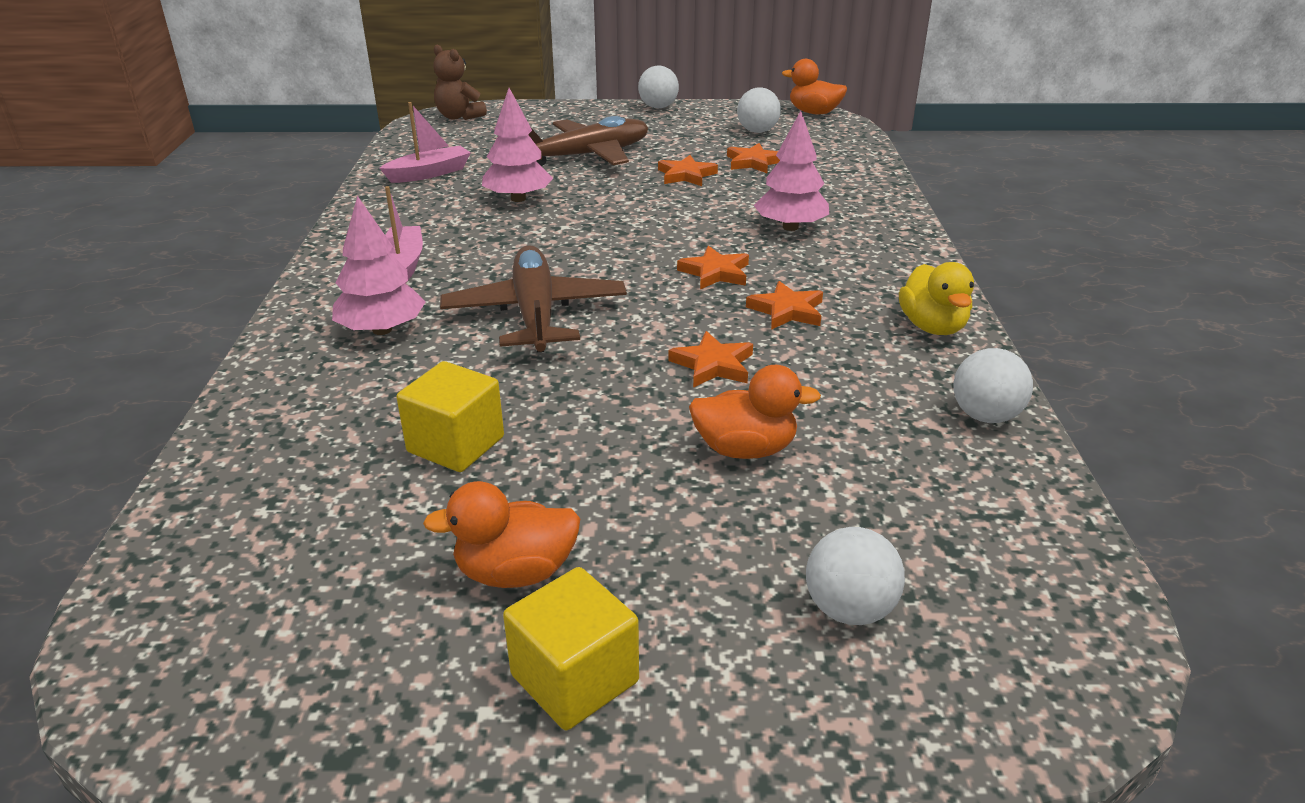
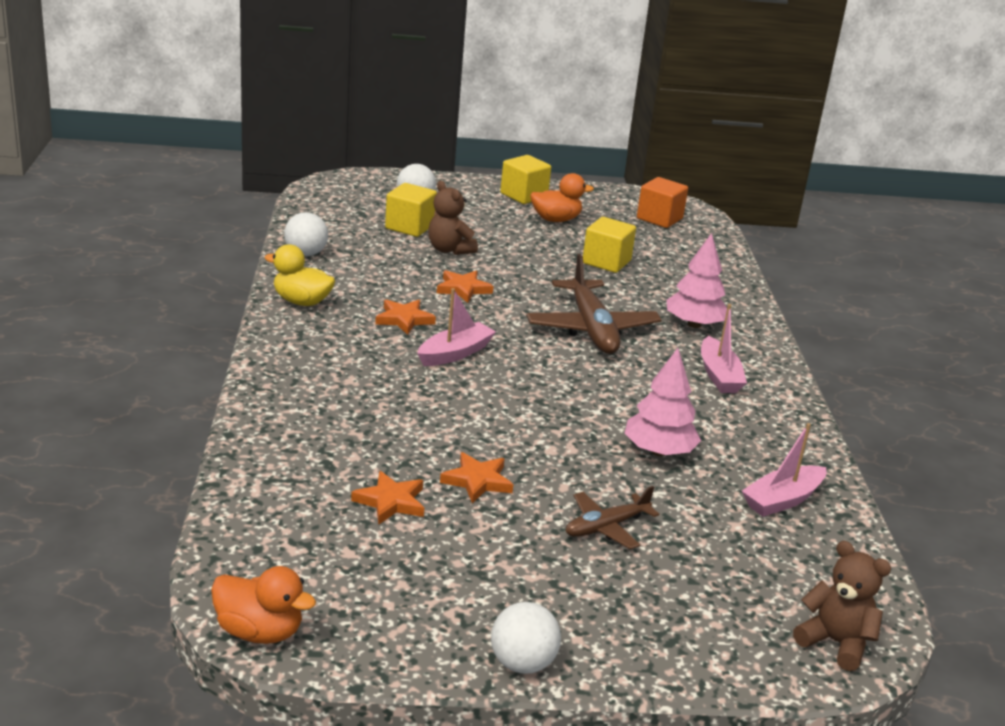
camera: 175 degrees right, 5 degrees down
(250, 608) = (659, 218): none -> orange cube
(587, 155) = (606, 527): brown plane -> brown plane, size x0.56
(715, 272) = (455, 353): orange star -> pink boat
(745, 449) = (449, 250): orange duck -> brown teddy bear
(757, 131) = (369, 577): white ball -> none
(790, 227) = (376, 397): pink tree -> none
(834, 509) = (410, 227): none -> yellow cube
(932, 327) = (301, 302): yellow duck -> yellow duck turned 60 degrees counterclockwise

